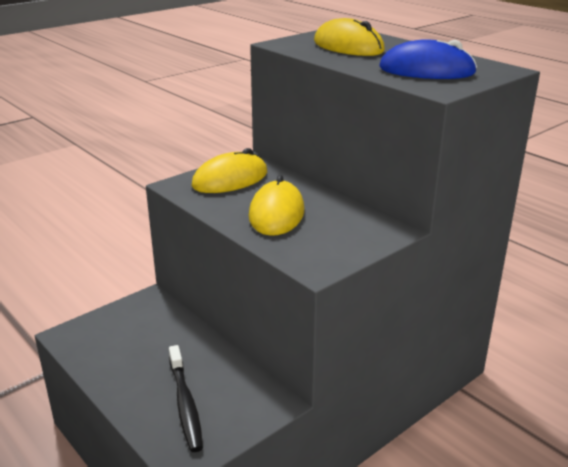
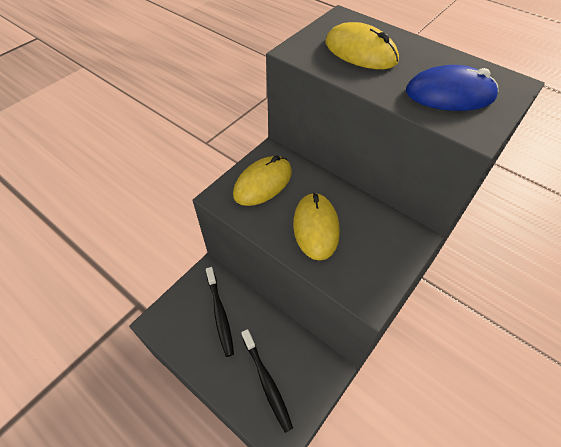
camera: 10 degrees left, 25 degrees up
(150, 336) = (220, 314): none -> black toothbrush

